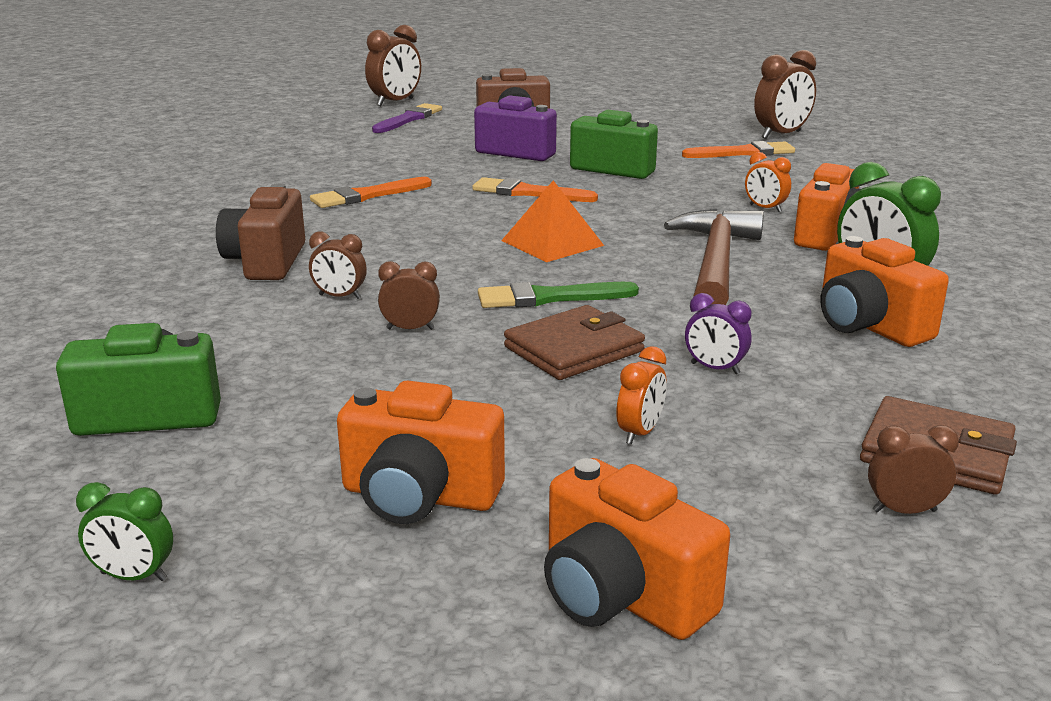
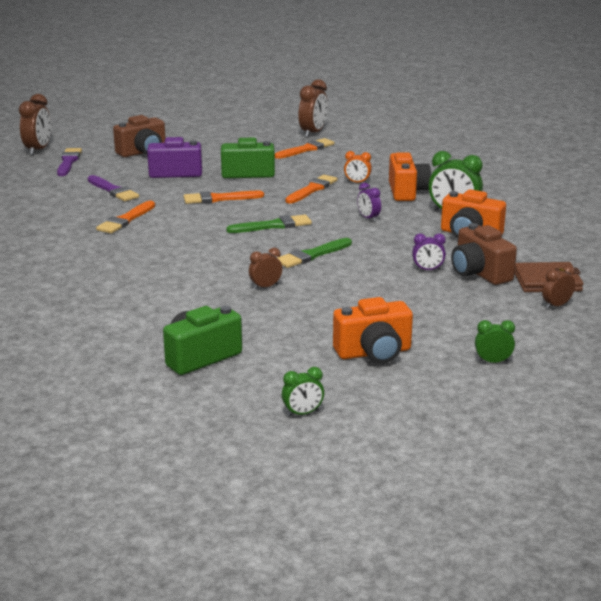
camera: 30 degrees left, 0 degrees up
(266, 262) = (131, 271): brown camera -> brown camera (479, 273)
(340, 297) = (204, 280): brown clock -> none
(408, 159) = (113, 190): none -> purple brush
(552, 243) = (273, 226): orange pyramid -> green brush
(574, 349) = (356, 277): brown wallet -> none
(621, 595) = (492, 362): orange camera -> green clock
(640, 433) = (429, 304): orange clock -> none
(680, 205) = (312, 189): none -> orange brush
(716, 262) = (368, 218): brown hammer -> purple clock

